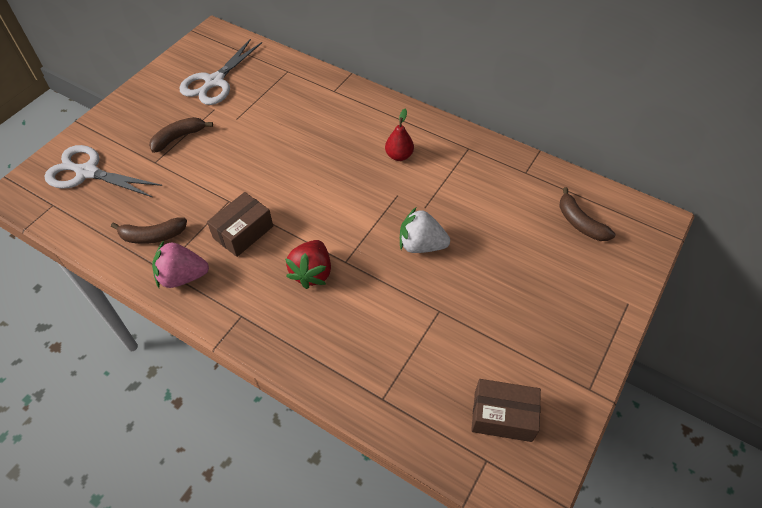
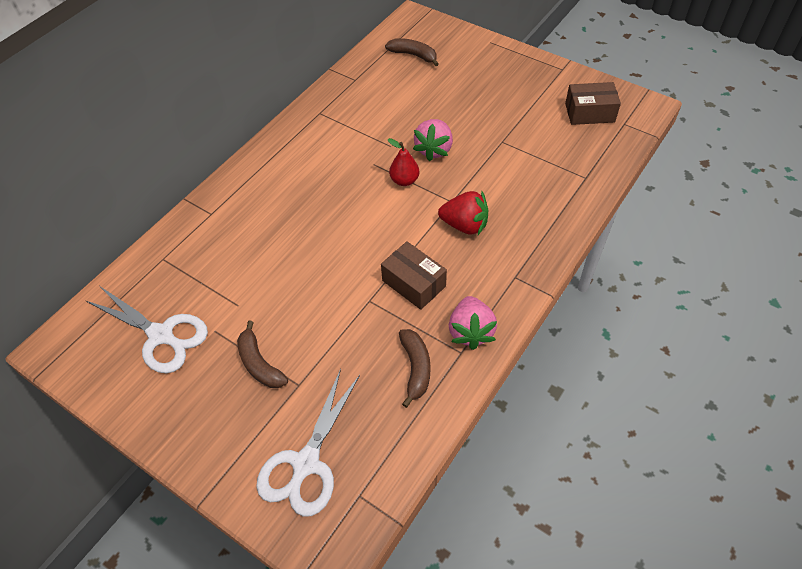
camera: 85 degrees left, 0 degrees up
(399, 155) = (322, 161): red pear -> red pear (404, 180)
(421, 245) = (434, 149): white strawberry -> pink strawberry
(502, 416) = (589, 113): brown box -> brown box turned 75 degrees clockwise
(580, 223) = (413, 55): brown banana -> brown banana turned 120 degrees counterclockwise

